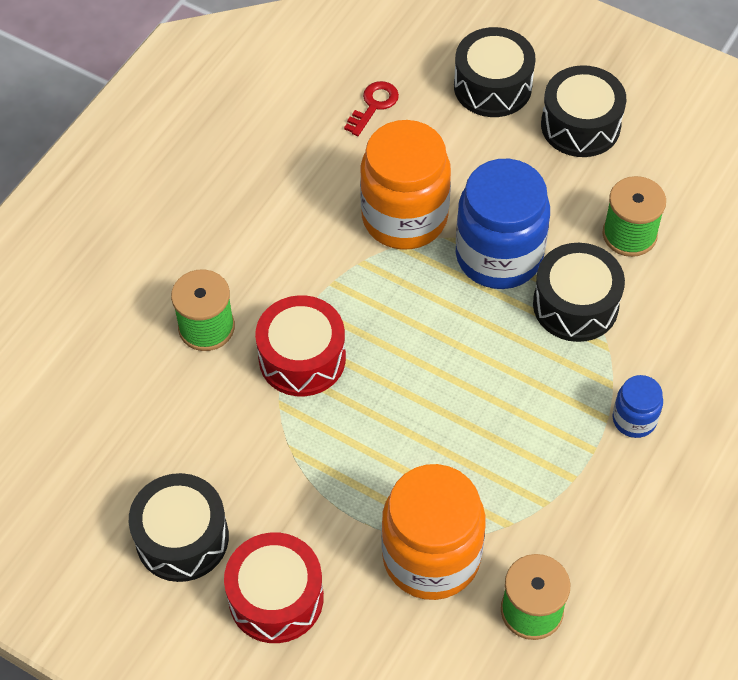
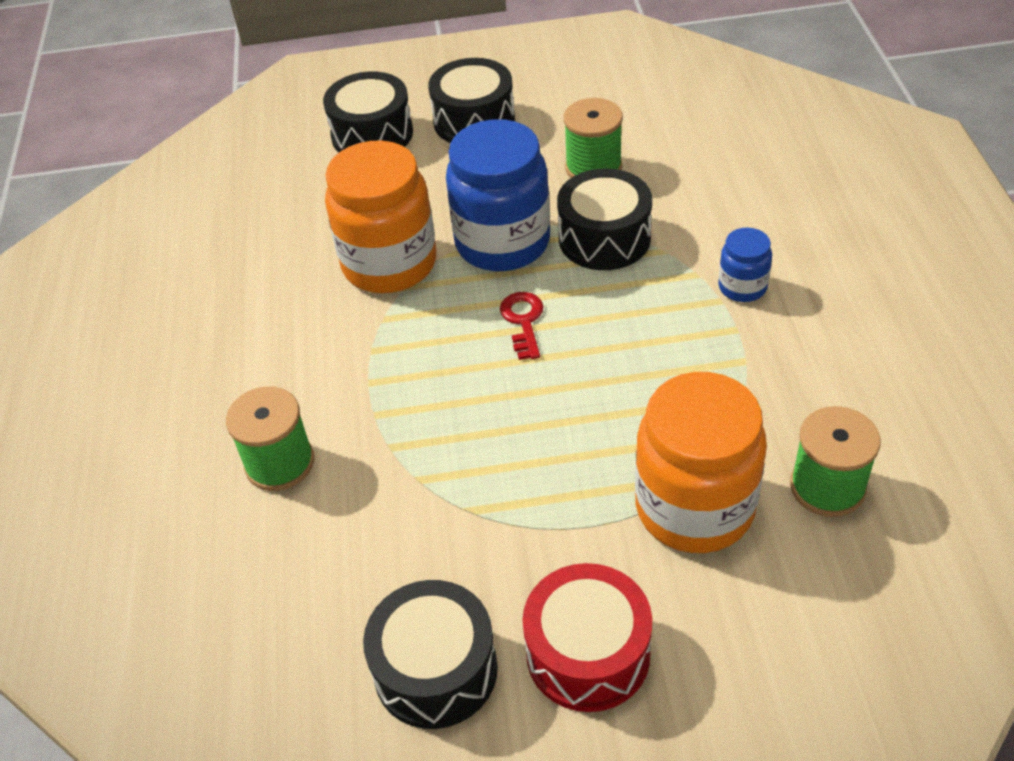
camera: 35 degrees left, 10 degrees down
(302, 358) = (403, 427): red drum -> none
(374, 105) = (278, 201): red key -> red key (523, 321)

